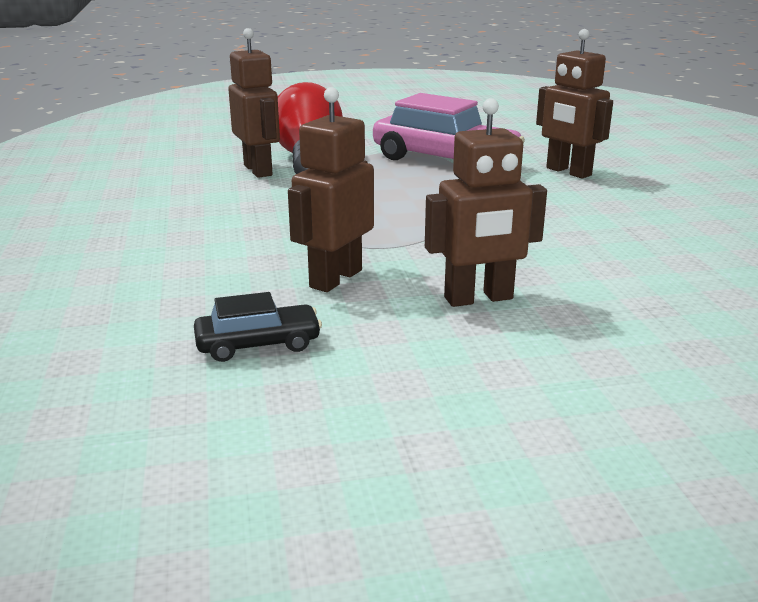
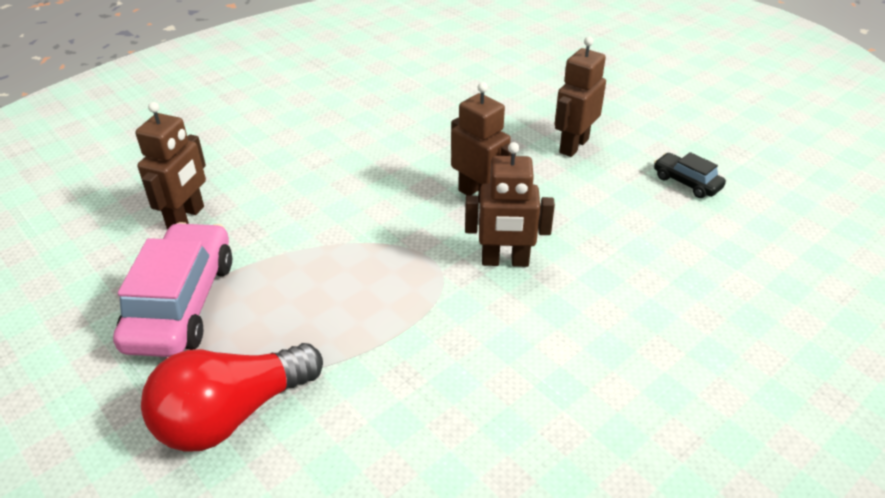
camera: 120 degrees left, 15 degrees up
(258, 170) = (293, 441): brown robot -> brown robot (573, 146)
(258, 344) = (610, 254): black car -> black car (686, 182)

